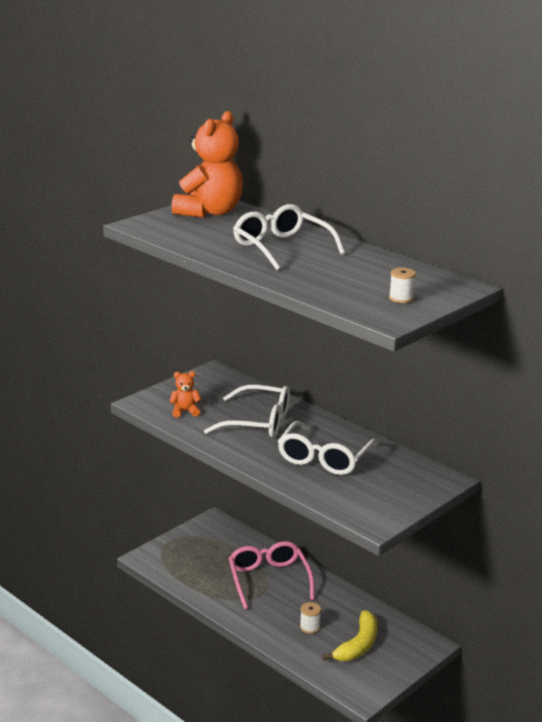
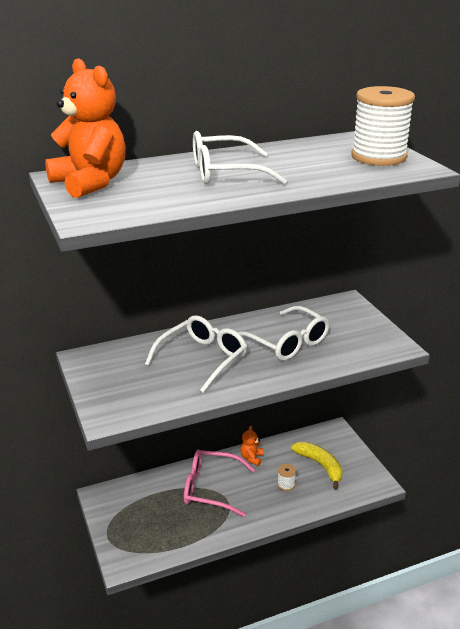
camera: 65 degrees left, 5 degrees up
(185, 411) = (148, 394): orange teddy bear -> orange teddy bear (251, 458)
(401, 298) = (378, 157): white spool -> white spool, size x2.49

